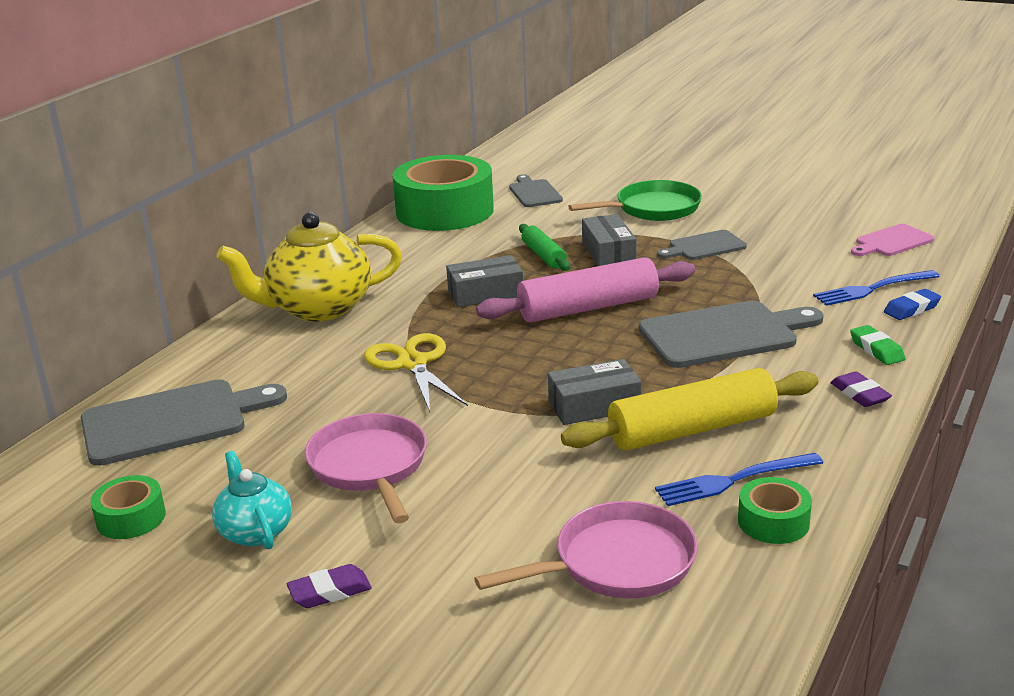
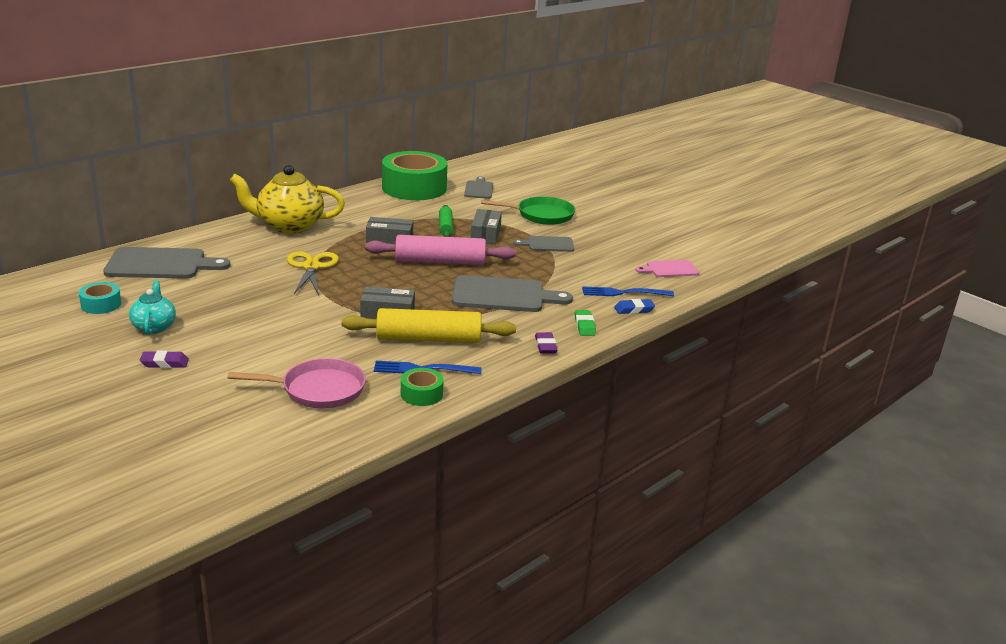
camera: 15 degrees right, 0 degrees up
(131, 518) = (101, 304): green tape -> turquoise tape
(370, 466) = (239, 312): pink pan -> none

